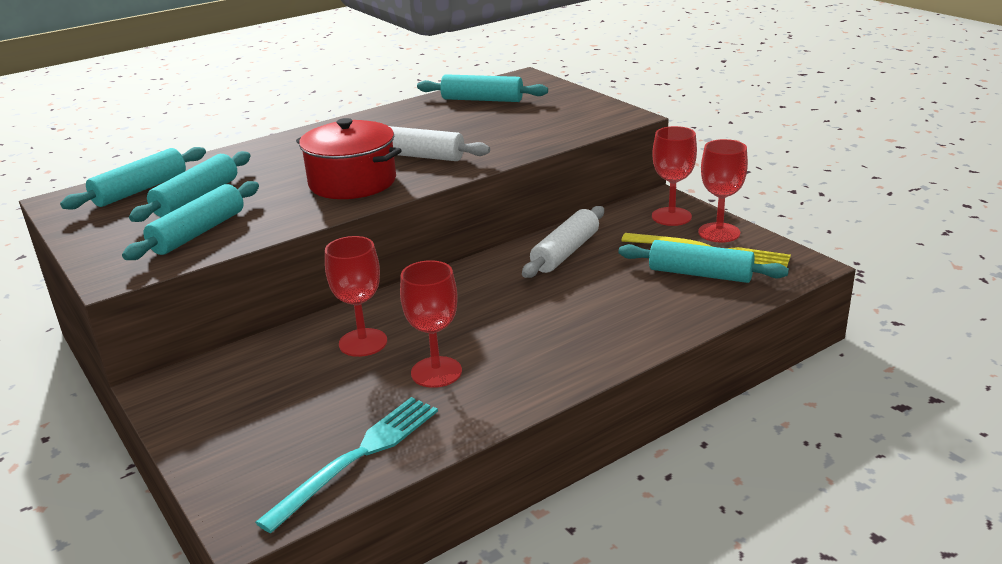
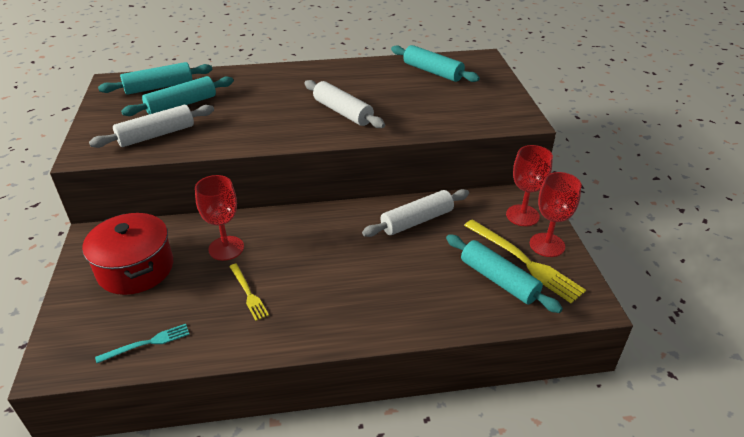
camera: 25 degrees right, 10 degrees up
(198, 232) = (156, 135): turquoise rolling pin -> white rolling pin
(352, 182) = (281, 122): red pot -> red pot (136, 269)
(358, 457) = (147, 343): turquoise fork -> turquoise fork, size x0.56
(436, 372) = (248, 293): red goblet -> yellow fork

